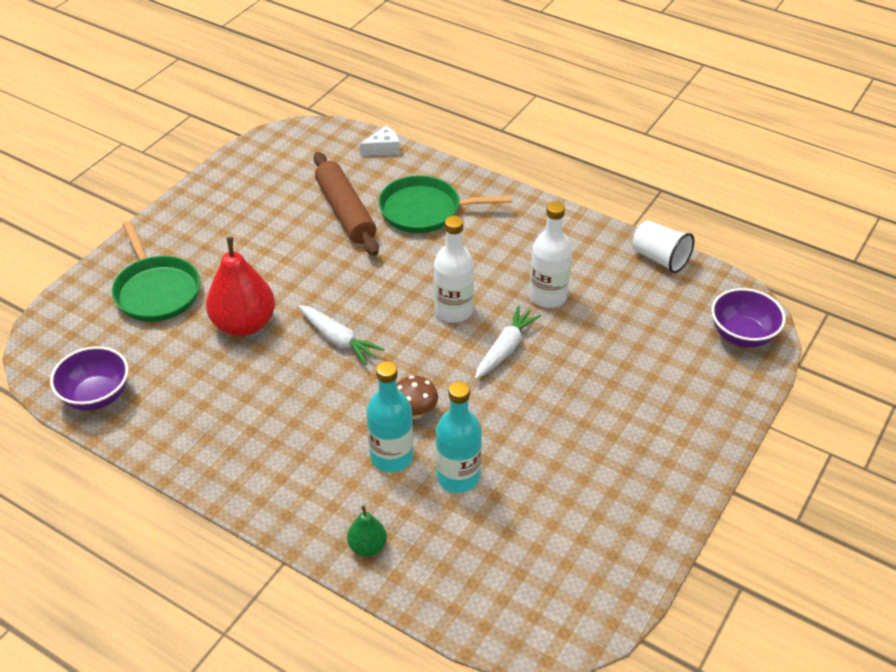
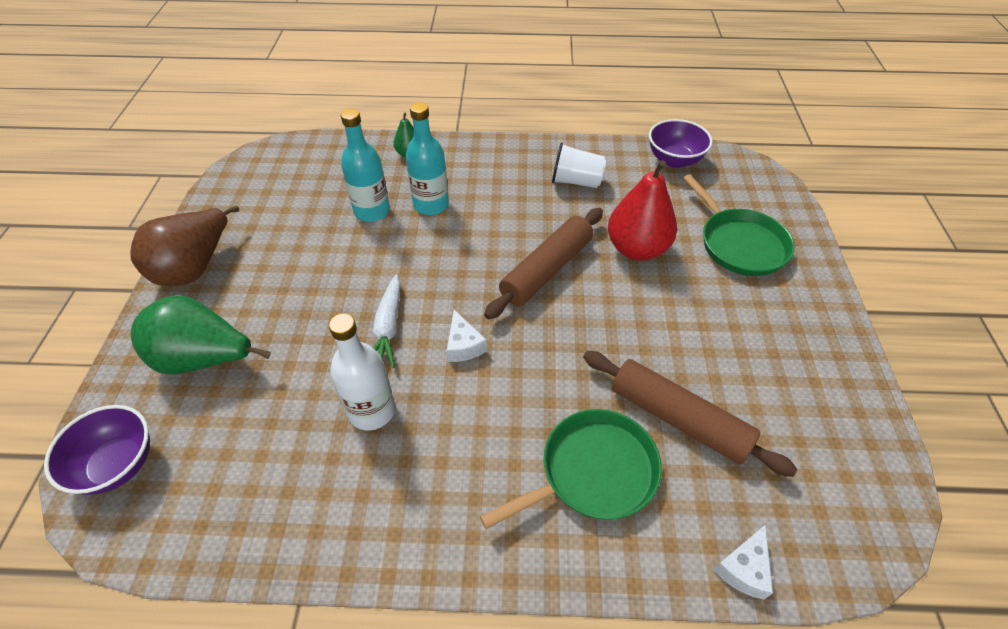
camera: 150 degrees right, 5 degrees up
(156, 291) = (740, 244): green pan -> green pan turned 150 degrees counterclockwise
(338, 340) = (547, 270): white carrot -> brown rolling pin
(415, 412) = (435, 240): brown mushroom -> none
(453, 311) = (463, 345): white bottle -> white cheese
(660, 258) = (243, 547): white cup -> white cup (576, 181)
(667, 487) = (195, 267): none -> brown pear
(668, 386) = (205, 359): none -> green pear

